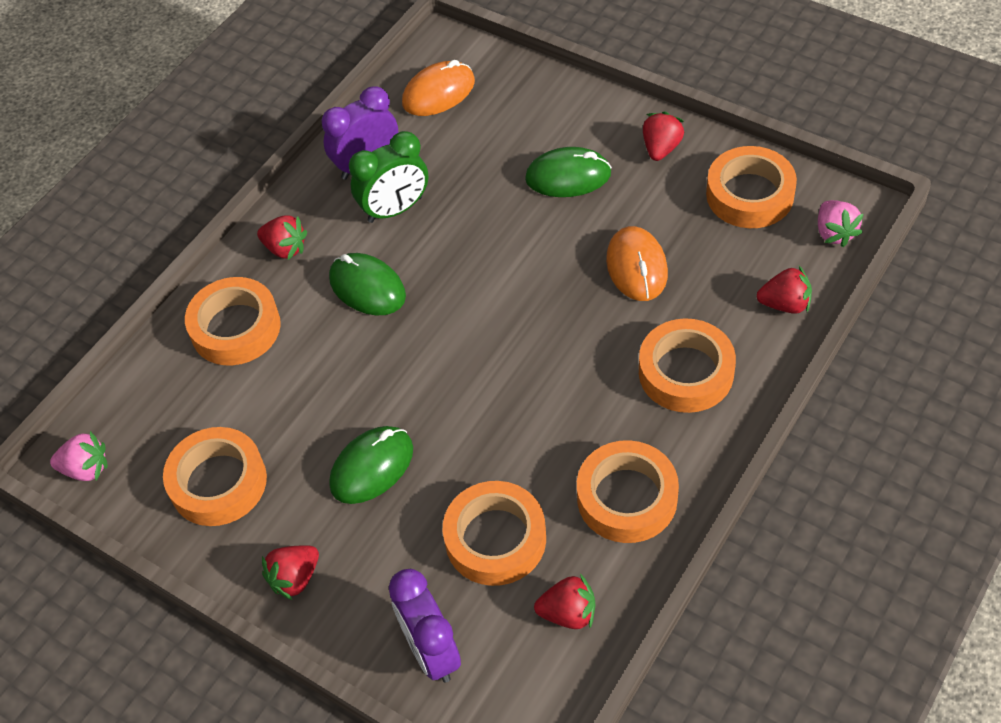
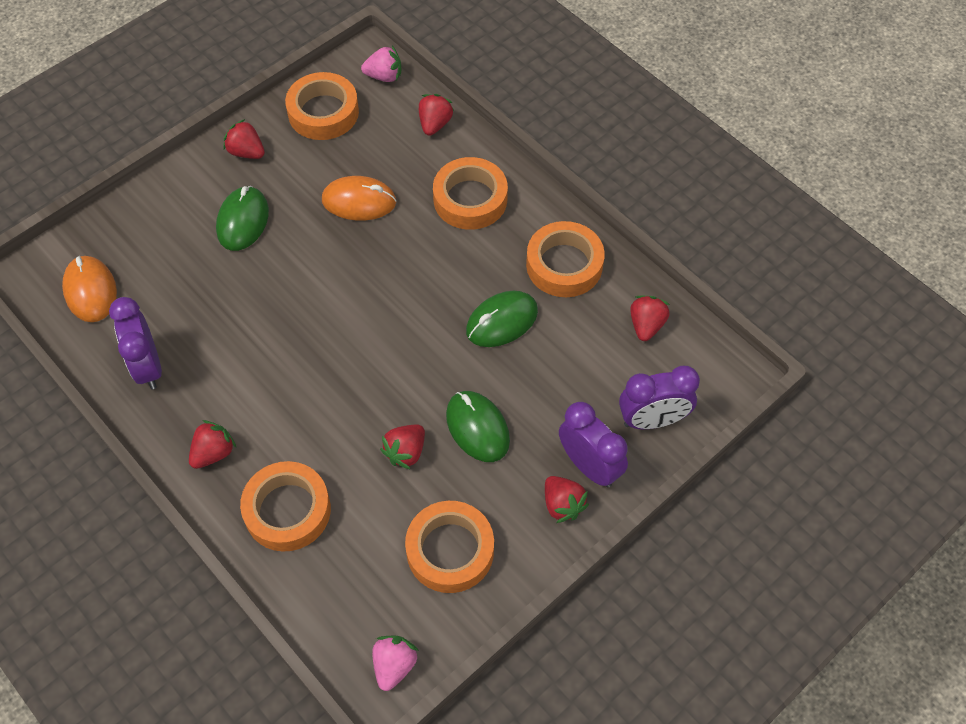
camera: 80 degrees left, 5 degrees up
(325, 408) = (406, 452): none -> red strawberry
(351, 594) = (589, 466): none -> purple clock
(367, 287) = (291, 394): green mouse -> green mouse (502, 321)
(395, 209) = (213, 355): green clock -> none
(495, 539) = (571, 356): orange tape -> none

